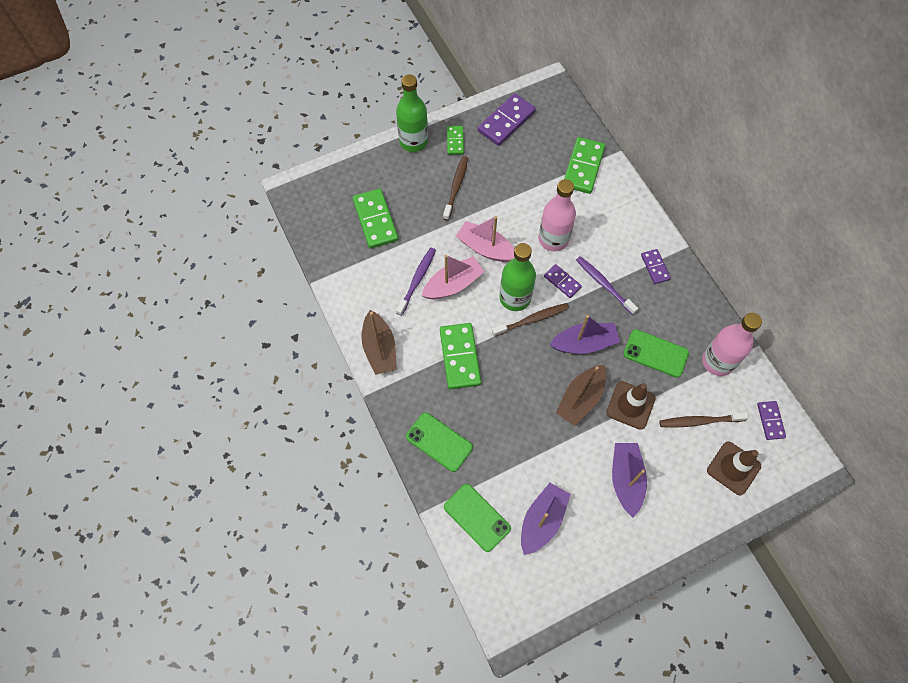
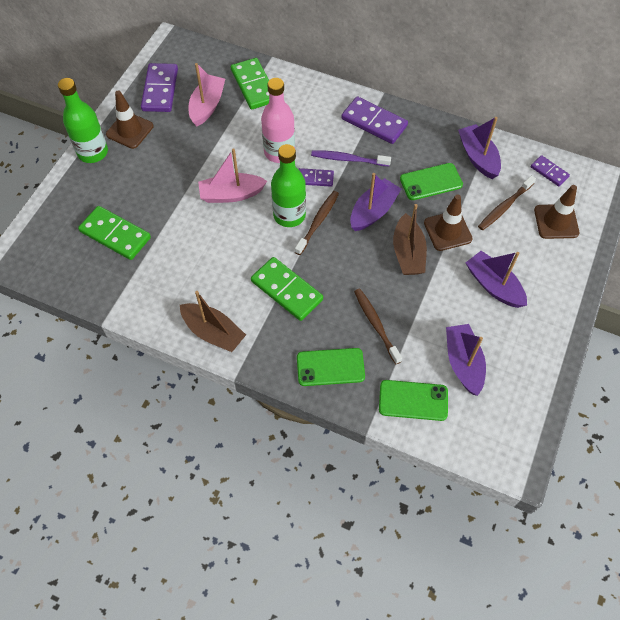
camera: 40 degrees left, 5 degrees down
(417, 280) = (196, 257): purple toothbrush -> none
(453, 284) = (230, 239): pink boat -> pink boat (207, 106)
(455, 141) = (130, 130): green domino -> brown traffic cone
(456, 187) = (163, 165): brown toothbrush -> brown toothbrush (376, 325)
(655, 267) = (374, 122): purple domino -> purple domino, size x1.78
(717, 361) = (478, 157): pink bottle -> purple boat

